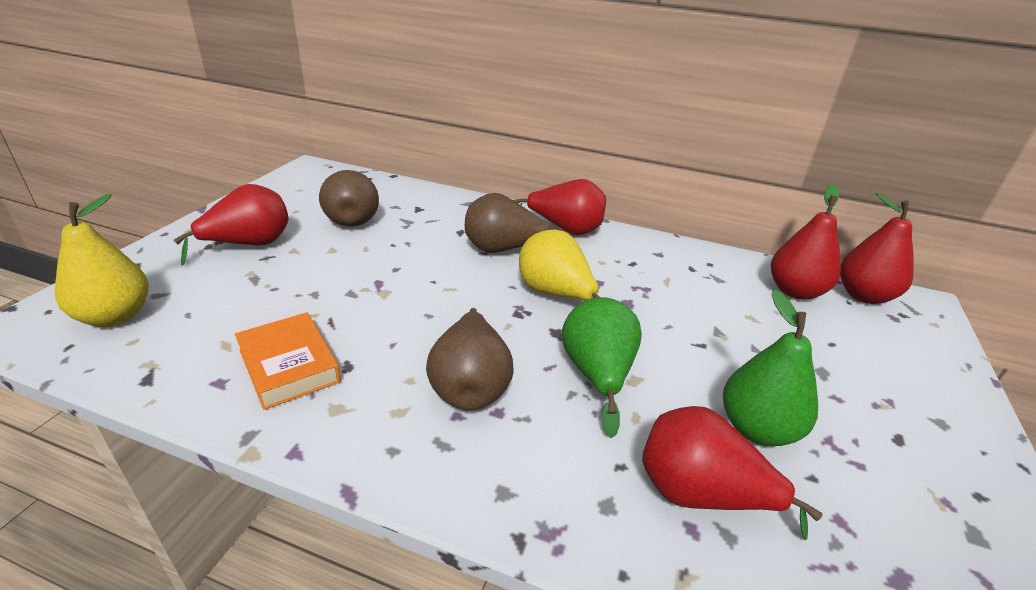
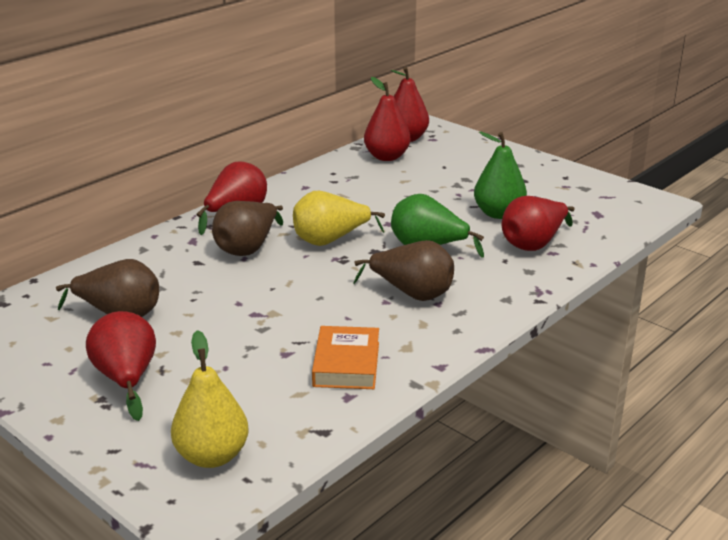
camera: 65 degrees left, 5 degrees down
(289, 365) = (346, 364): orange book -> orange book turned 75 degrees counterclockwise

